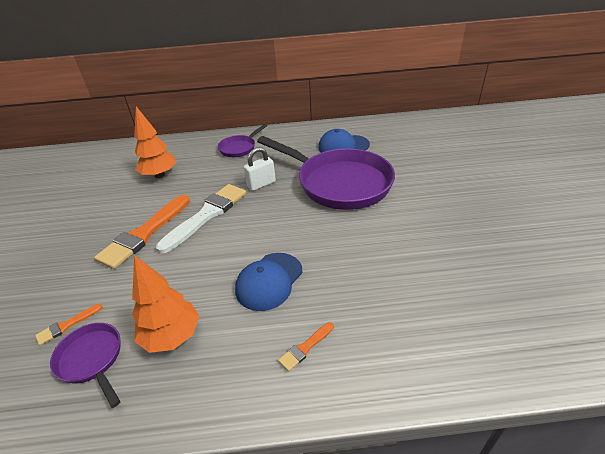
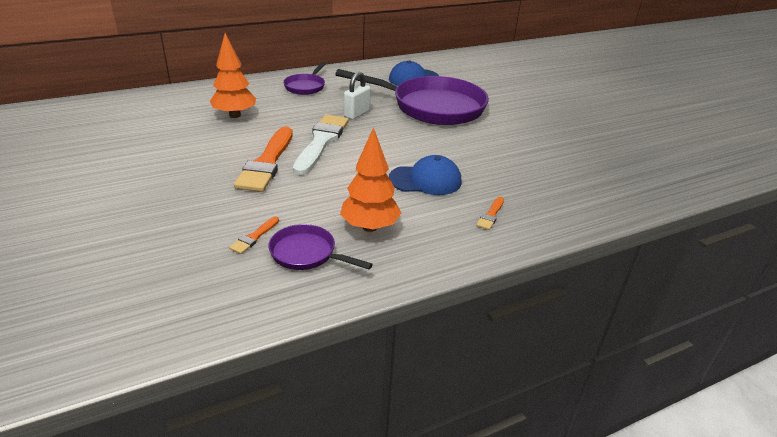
camera: 25 degrees left, 5 degrees down
(269, 281) = (425, 180): blue cap -> blue cap turned 105 degrees counterclockwise

